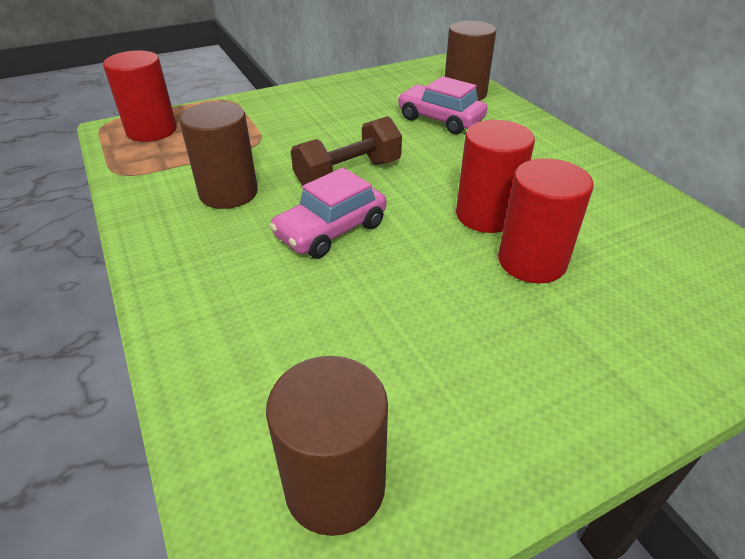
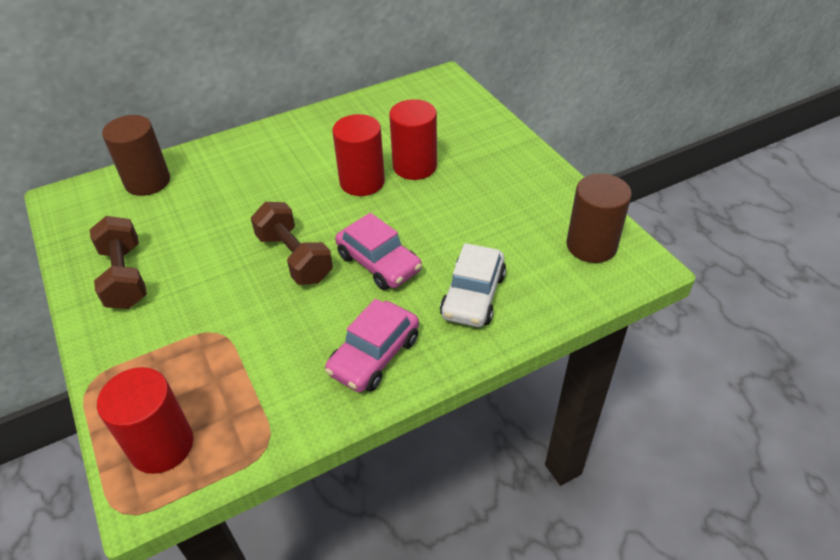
camera: 90 degrees left, 5 degrees up
(228, 193) = (317, 338): brown cylinder -> none
(253, 310) = (473, 296): none -> white car
(337, 98) = (125, 277): none -> brown dumbbell
(440, 119) = (201, 200): pink car -> pink car (374, 355)

